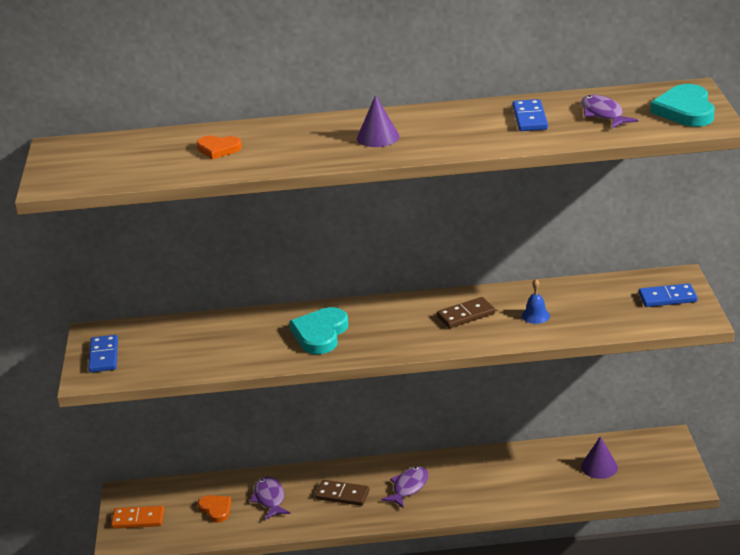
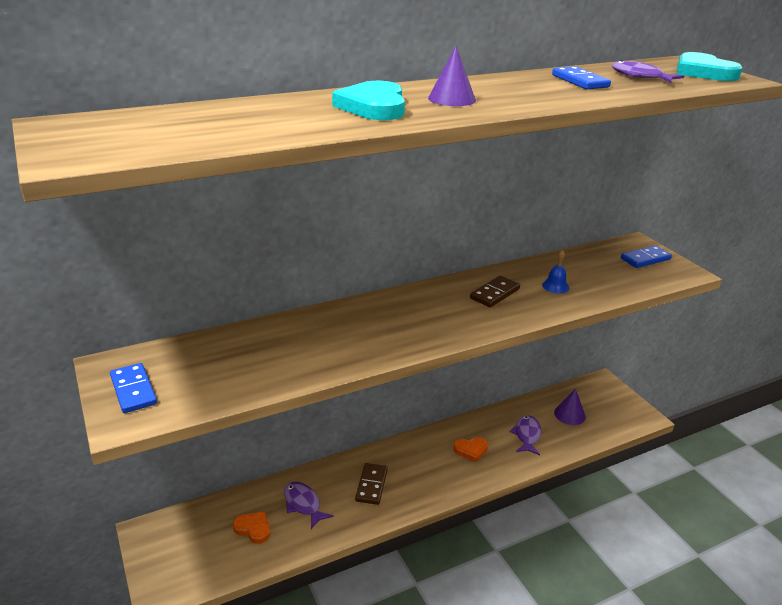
camera: 25 degrees left, 0 degrees up
(138, 519) = (172, 559): orange domino -> none
(218, 149) = (279, 116): orange heart -> orange heart (471, 450)
(320, 334) = (369, 330): turquoise heart -> turquoise heart (373, 106)
(342, 495) = (371, 485): brown domino -> brown domino turned 75 degrees counterclockwise
(408, 487) = (427, 465): purple fish -> purple fish (527, 435)

